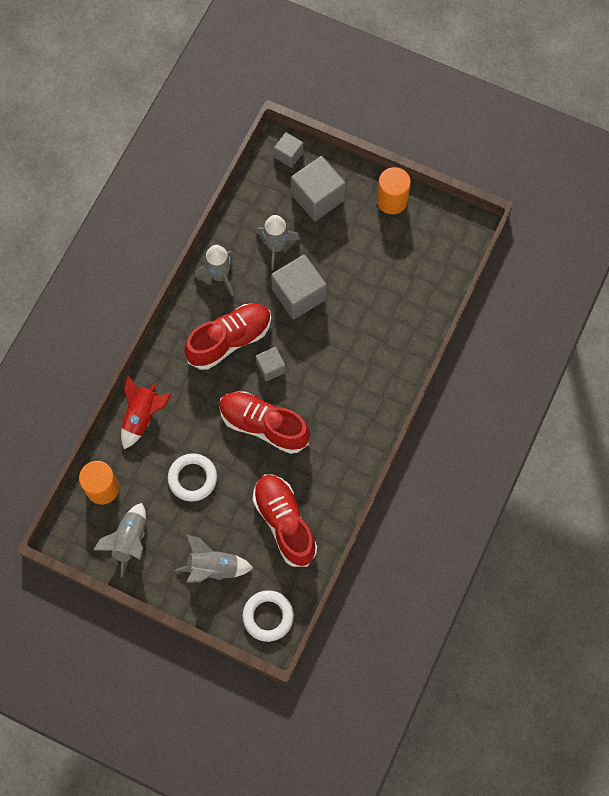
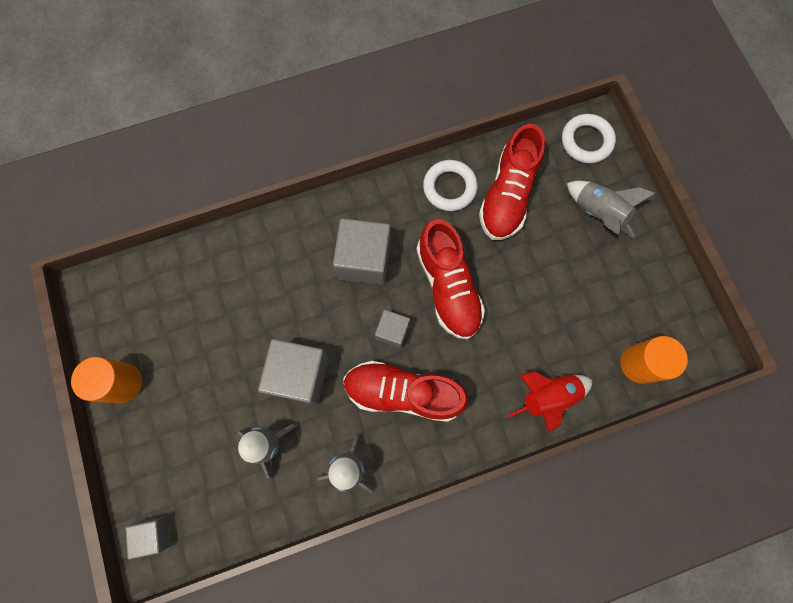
camera: 135 degrees left, 5 degrees up
(130, 541) = (651, 296): grey rocket -> none
(192, 478) = (551, 299): white ring -> white ring (449, 187)
(317, 197) = (180, 456): grey cube -> grey cube (364, 260)

